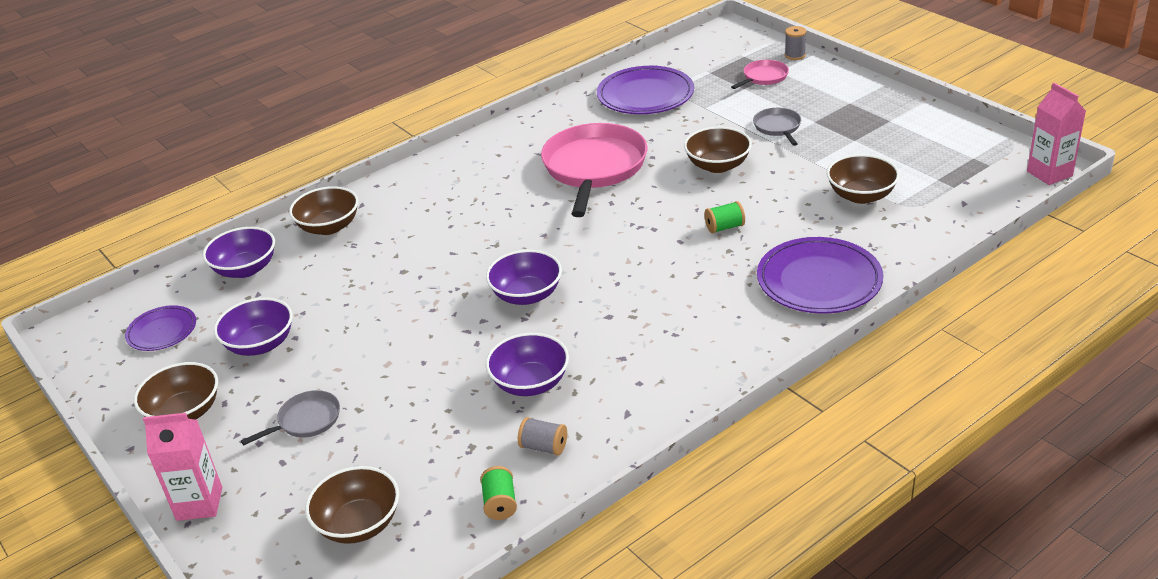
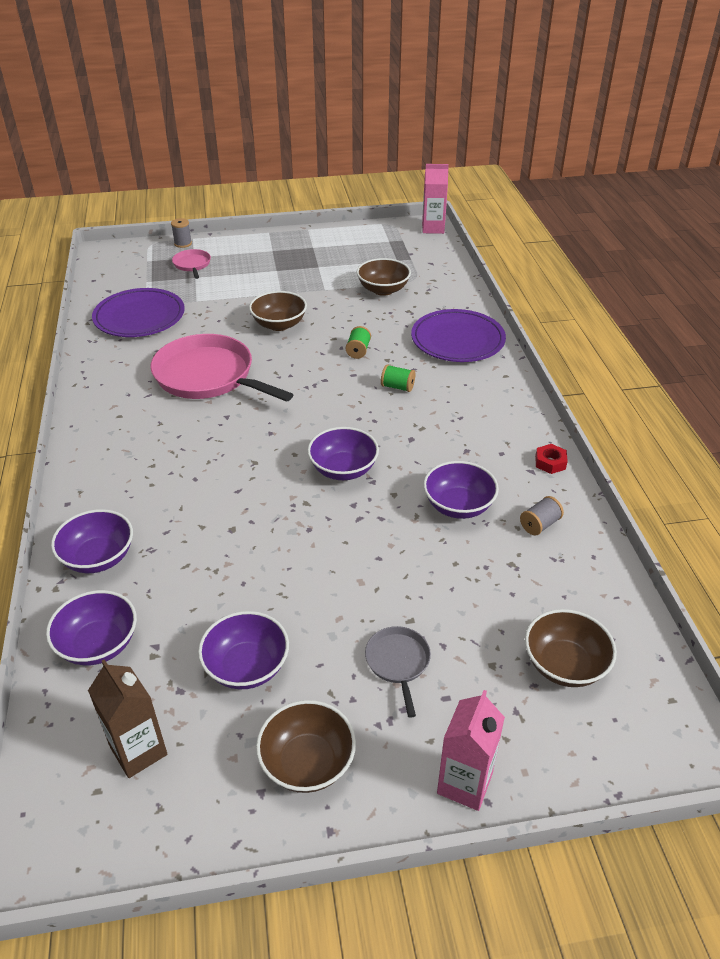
camera: 65 degrees left, 5 degrees up
(162, 331) = (138, 751): purple plate -> brown carton
(329, 227) = (98, 558): brown bowl -> purple bowl
(500, 504) = (589, 570): green spool -> green spool (397, 387)
(653, 422) = (550, 462): none -> red nut
(778, 127) = (264, 285): grey pan -> none

